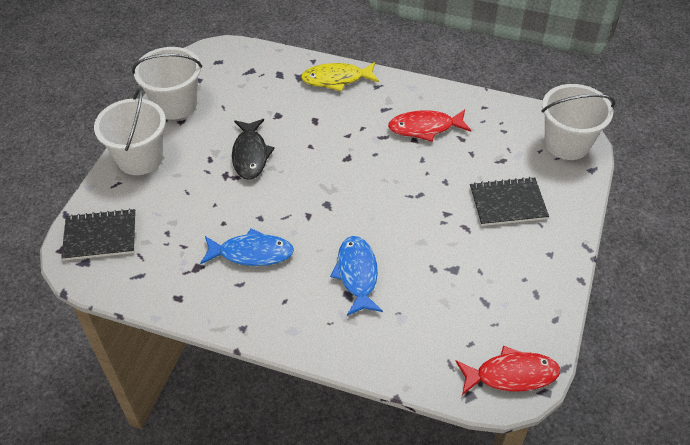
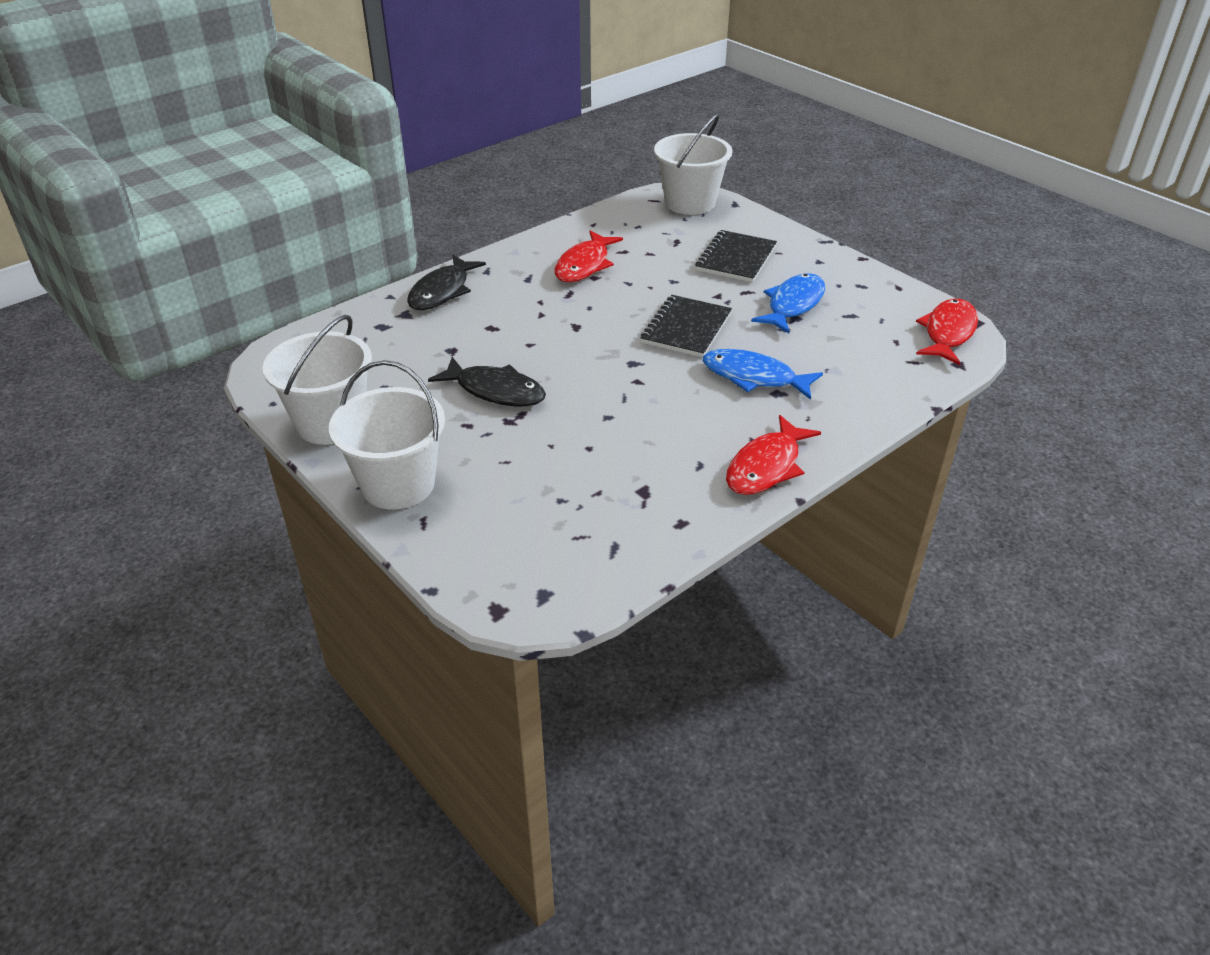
camera: 60 degrees left, 10 degrees down
(100, 236) = (508, 565): black notebook -> black notebook (686, 328)
(251, 253) = (658, 440): blue fish -> blue fish (793, 305)
(260, 319) = (766, 466): none -> red fish
(336, 79) = (442, 291): yellow fish -> black fish

